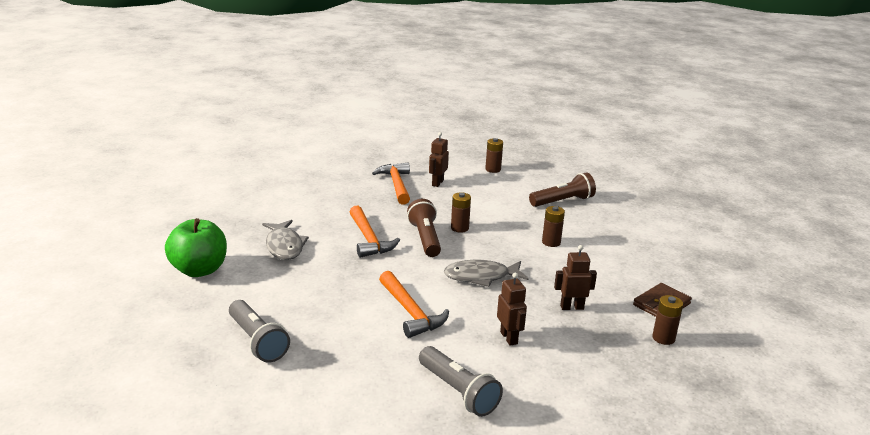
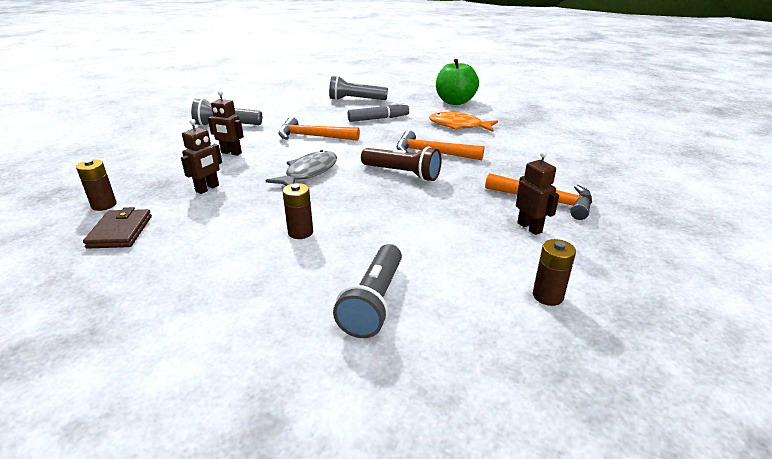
camera: 130 degrees right, 5 degrees up
(284, 246) = (458, 126): grey fish -> orange fish
(312, 296) = (378, 119): none -> grey marker
(459, 228) = (400, 196): brown battery -> none
(563, 202) = (374, 302): brown flashlight -> grey flashlight

